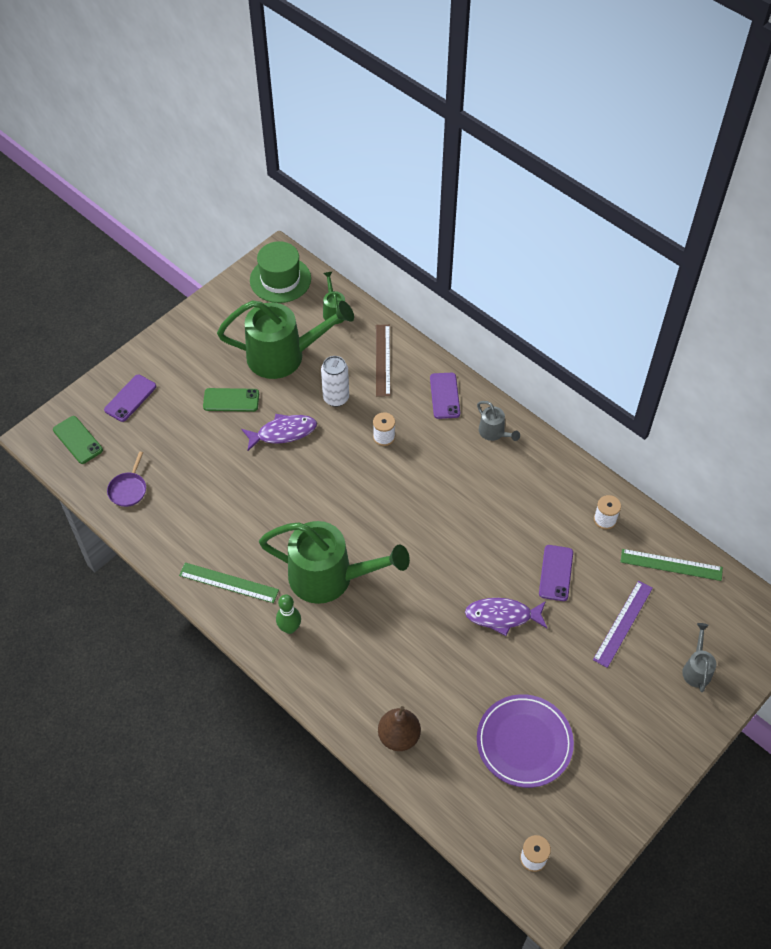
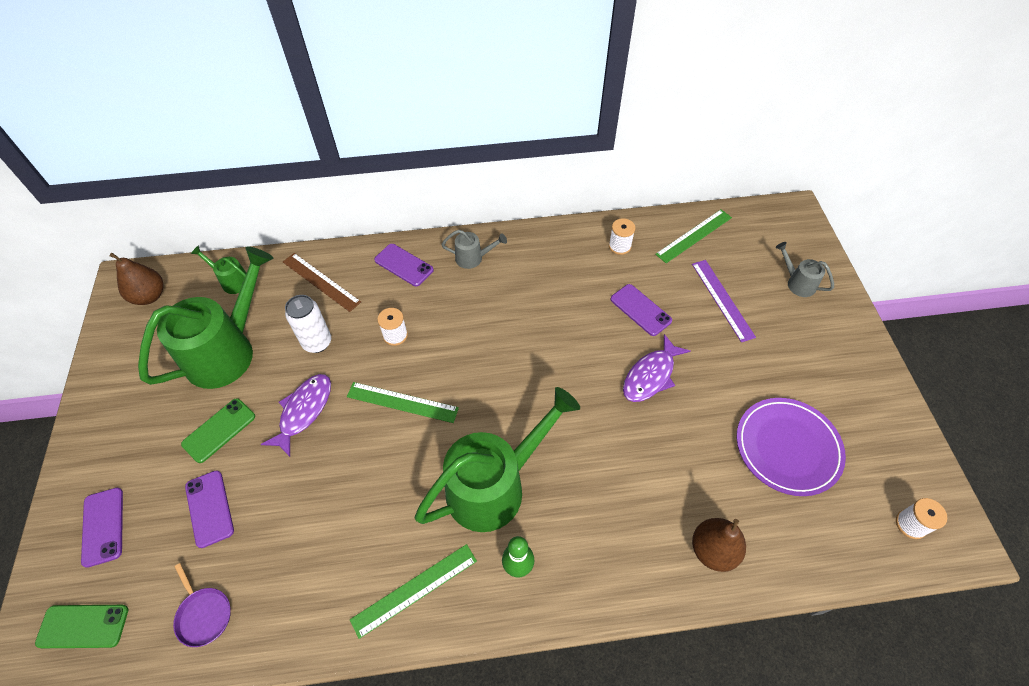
camera: 50 degrees left, 0 degrees up
(183, 439) = (209, 508): none -> purple phone
(280, 279) = (149, 296): green hat -> brown pear
(339, 481) = (402, 402): none -> green ruler

